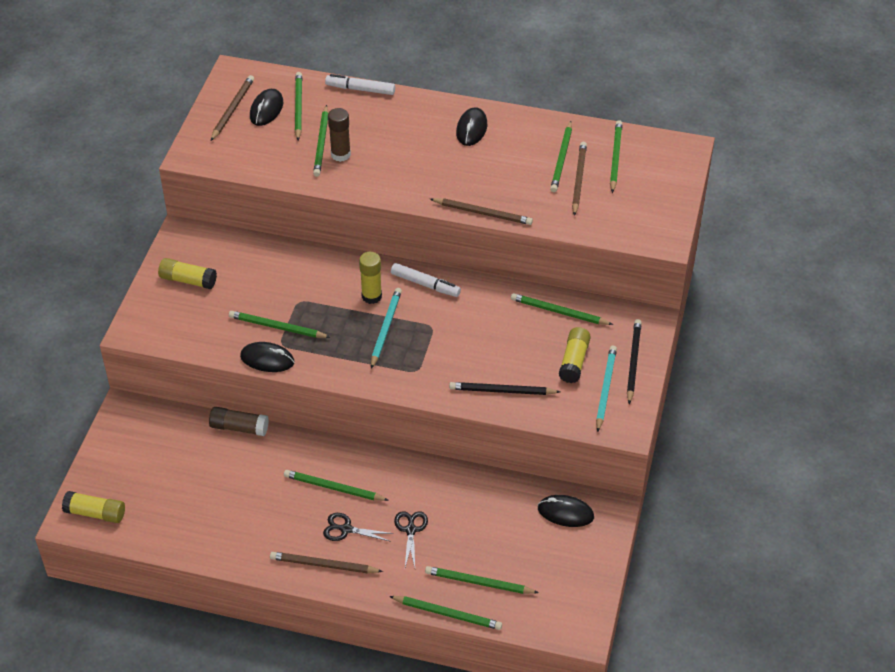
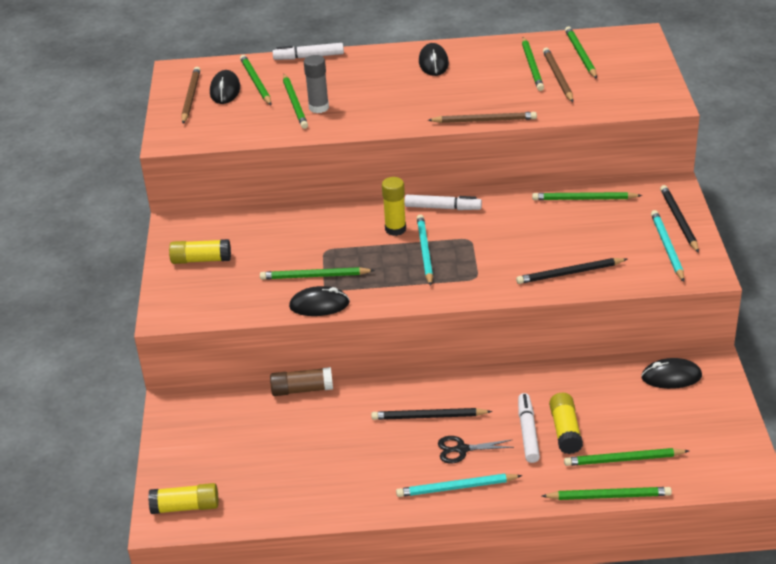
camera: 15 degrees left, 10 degrees down
(323, 565) = (456, 488): brown pencil -> turquoise pencil
(333, 488) = (428, 417): green pencil -> black pencil
(340, 154) = (318, 107): brown glue stick -> grey glue stick
(411, 530) = (528, 432): black scissors -> white marker
(574, 361) = (623, 233): yellow glue stick -> yellow glue stick (565, 431)

